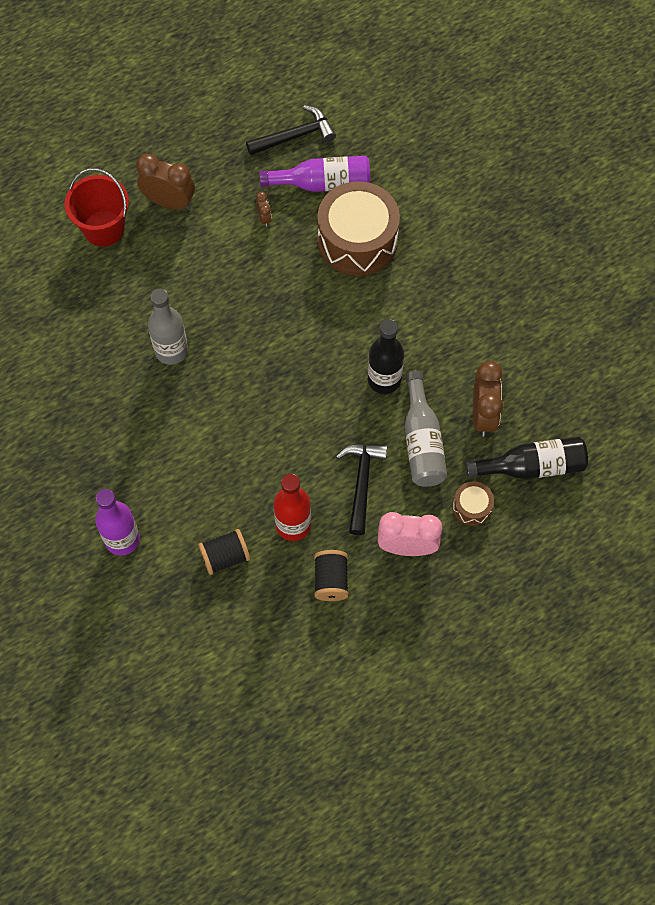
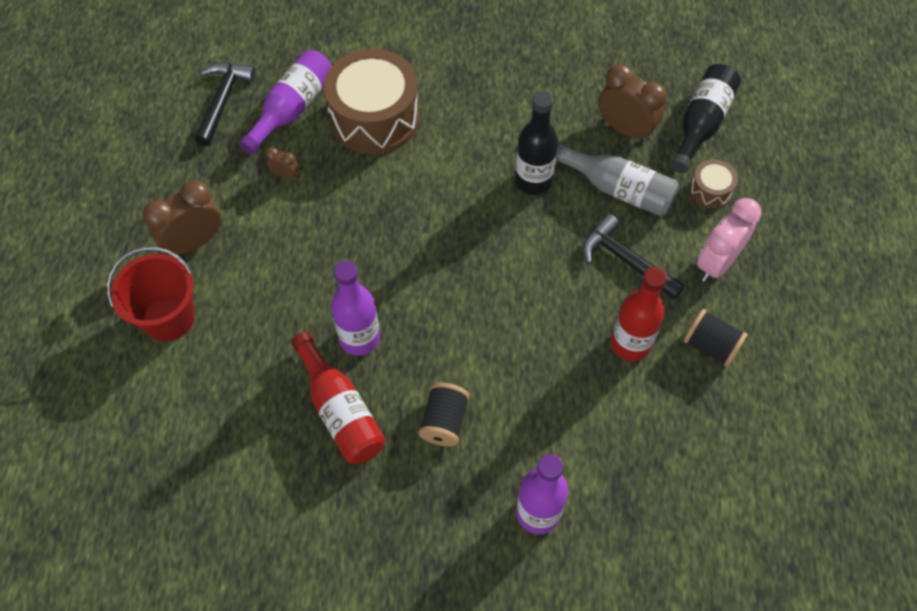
camera: 55 degrees left, 5 degrees down
(111, 374) = (340, 410): none -> red bottle
(171, 350) = (359, 338): grey bottle -> purple bottle
(225, 557) = (624, 425): black spool -> black spool (444, 421)

